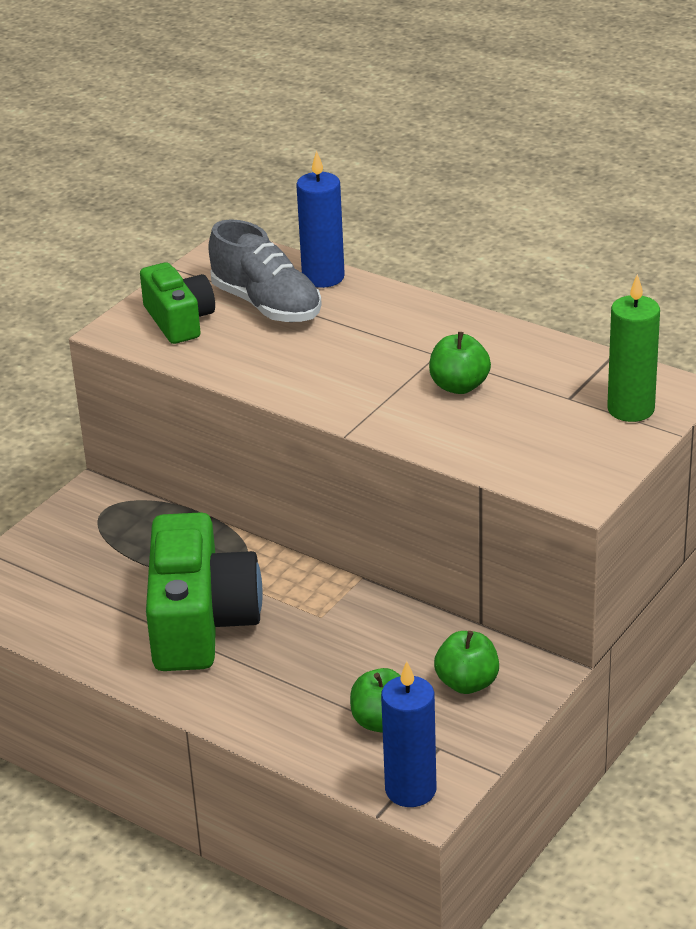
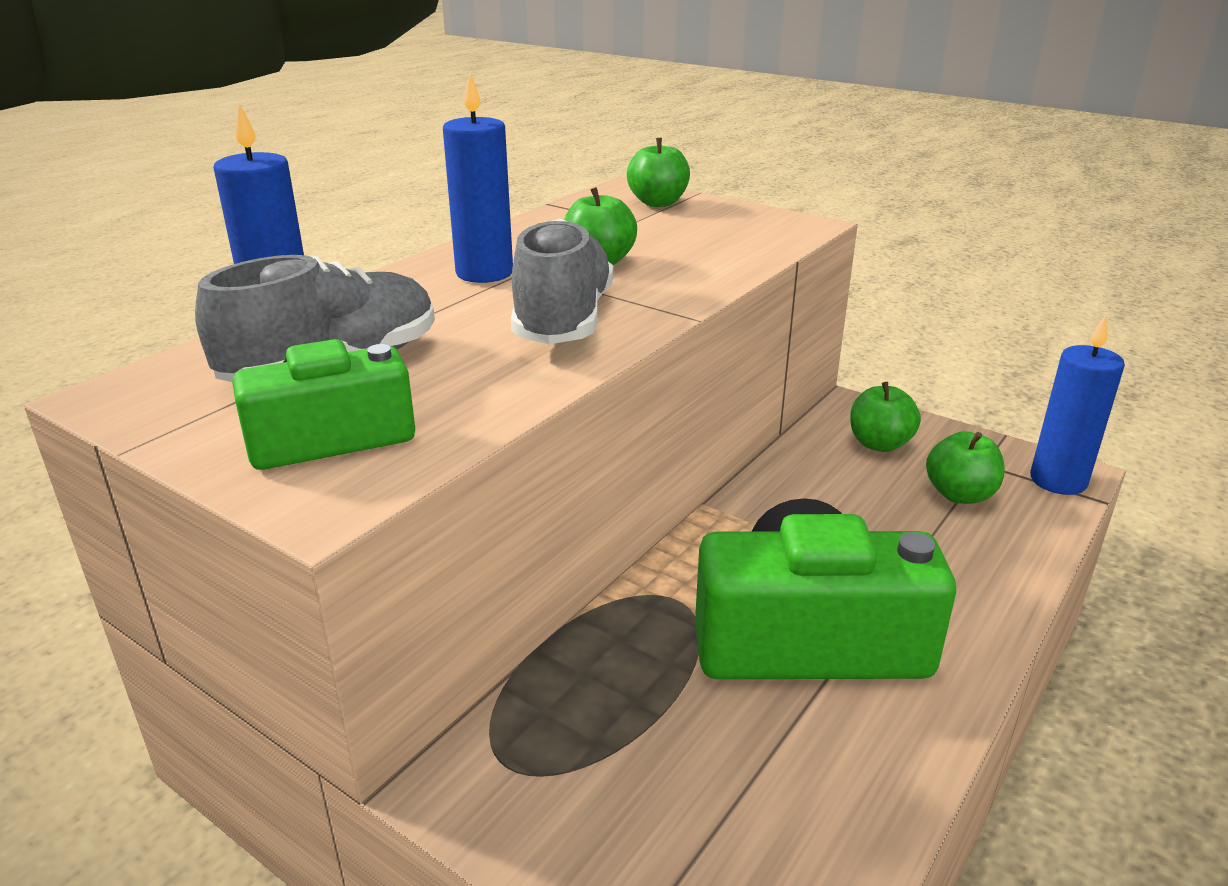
camera: 90 degrees left, 5 degrees down
(338, 379) = (563, 320): none -> grey shoe
(428, 338) = (484, 273): none -> blue candle
(630, 409) = (658, 203): green candle -> green apple

